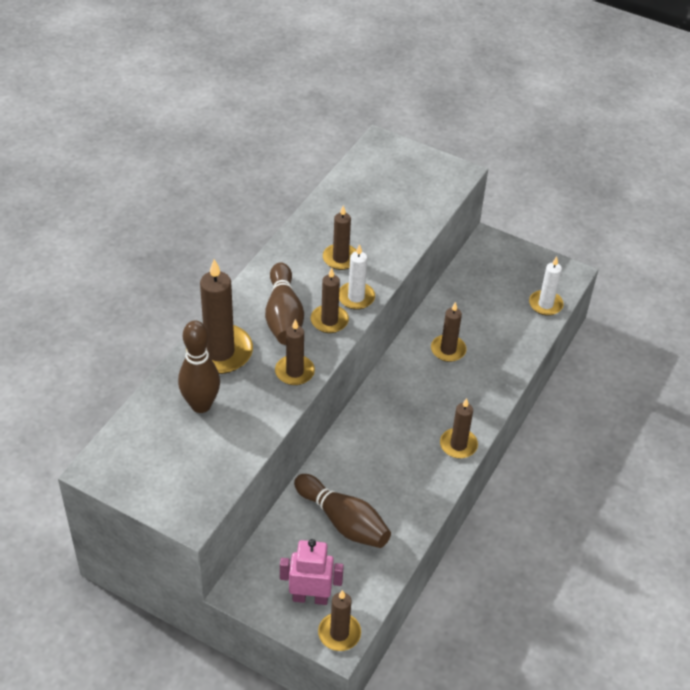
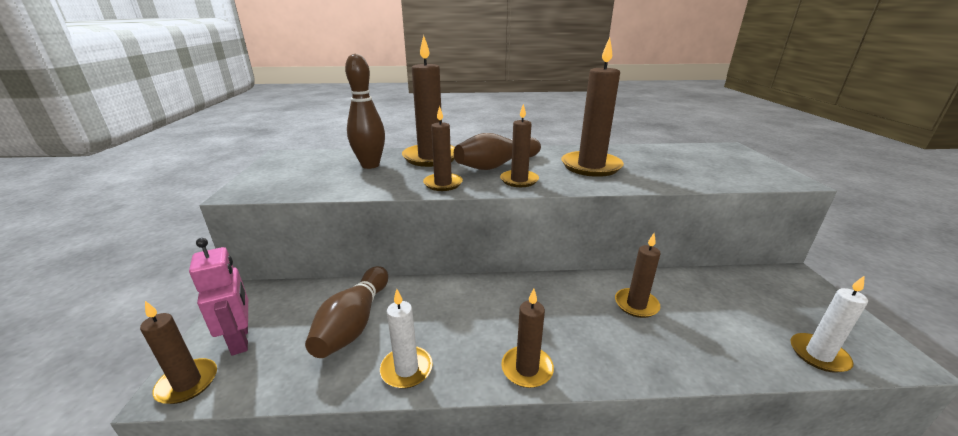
camera: 60 degrees right, 20 degrees down
(340, 258) = (591, 166): brown candle -> brown candle, size x1.69
(356, 297) = (562, 182): white candle -> white candle (406, 369)

